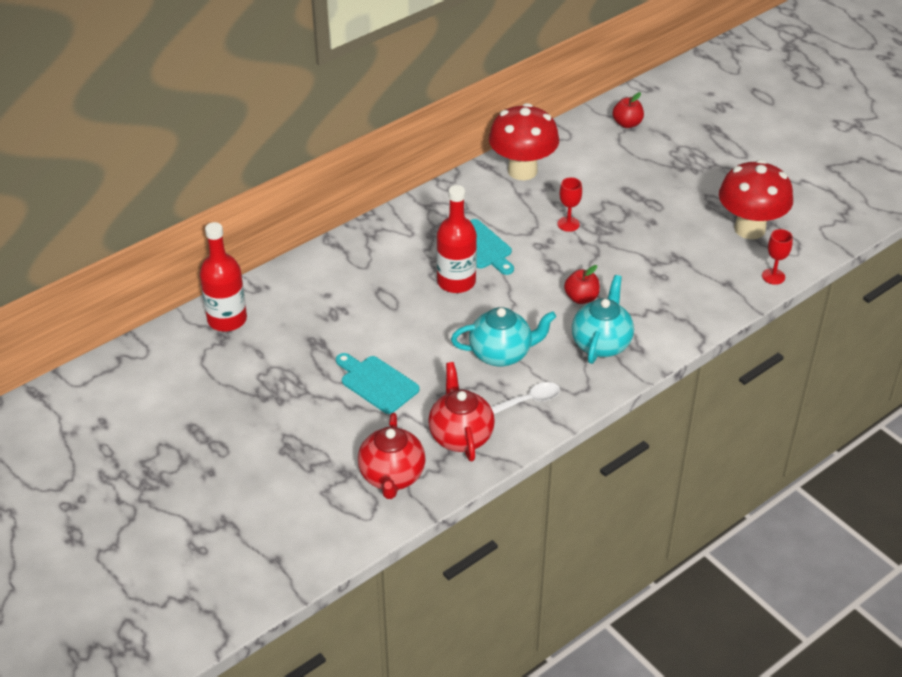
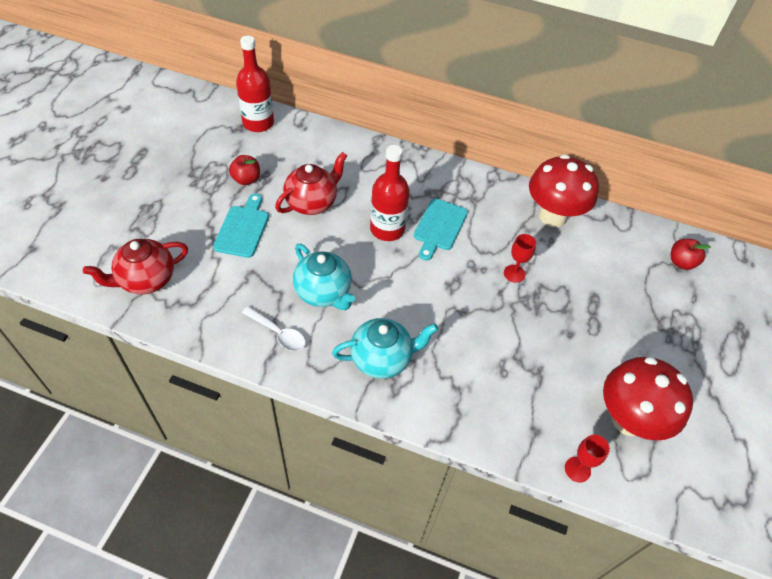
camera: 55 degrees right, 10 degrees up
(460, 436) = (213, 304): red teapot -> red teapot (312, 203)
(581, 298) = (429, 320): red apple -> red apple (246, 179)

